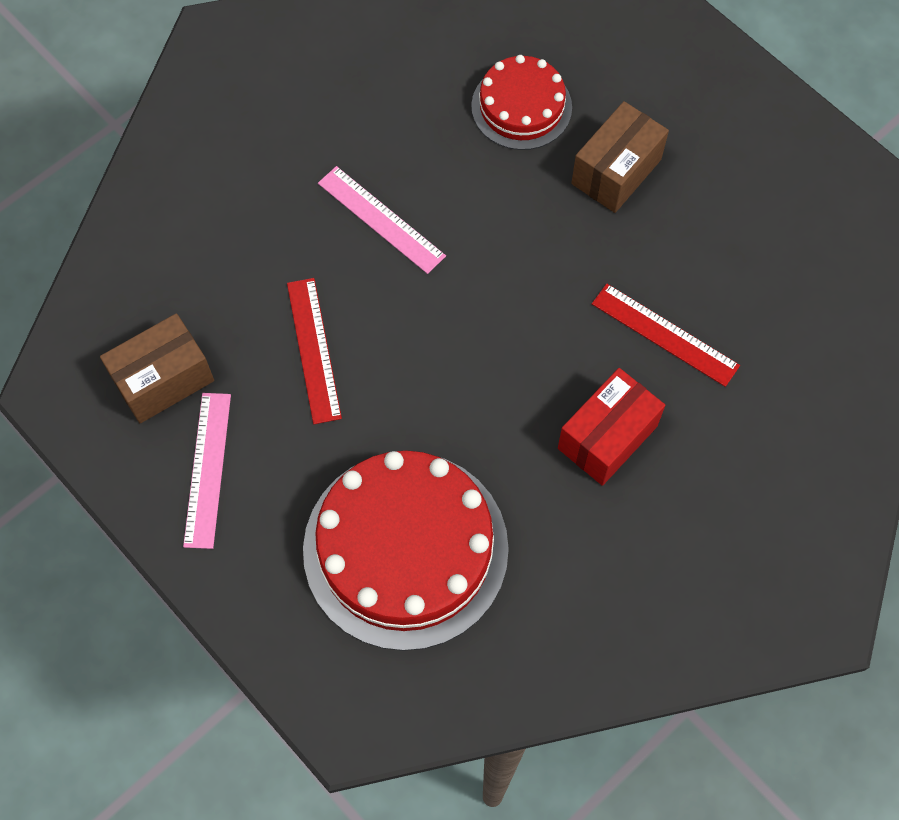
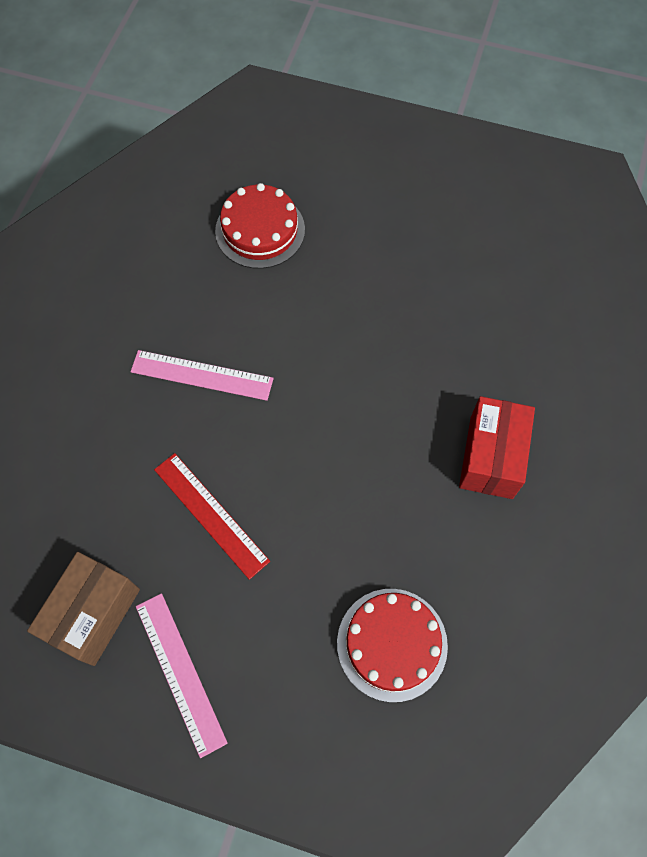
camera: 30 degrees left, 0 degrees up
(405, 549) = (392, 644): red cake -> red cake, size x0.56
(616, 171) = (364, 245): brown box -> none
(665, 334) = (481, 352): red ruler -> none

